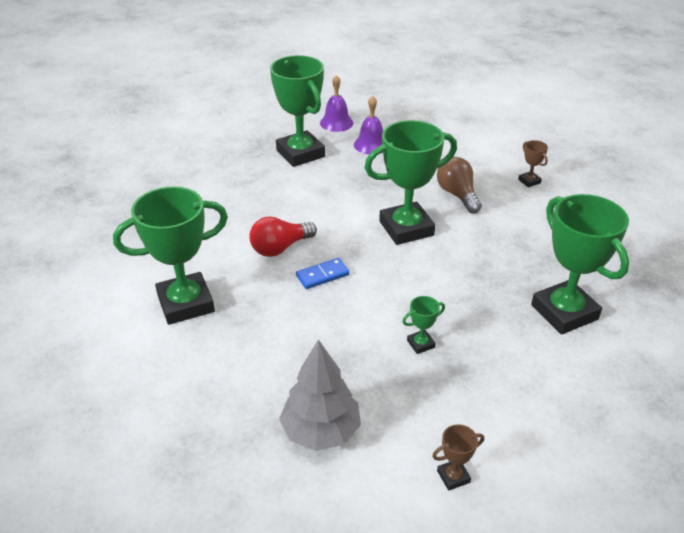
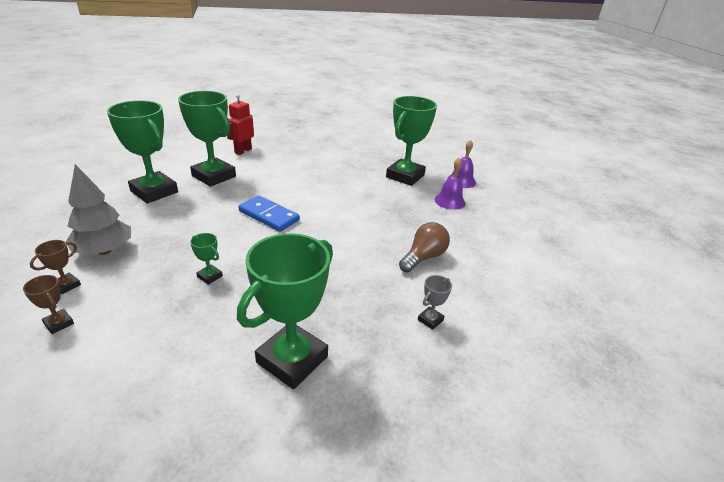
camera: 60 degrees right, 5 degrees down
(127, 262) = (243, 151): none -> red robot
(280, 248) = (288, 193): red light bulb -> none
(322, 275) = (269, 216): blue domino -> blue domino, size x1.53
(406, 228) = (352, 240): green trophy -> green trophy (154, 191)
(529, 181) = (490, 298): brown trophy -> brown trophy (66, 285)
(543, 222) = (430, 320): none -> grey trophy

